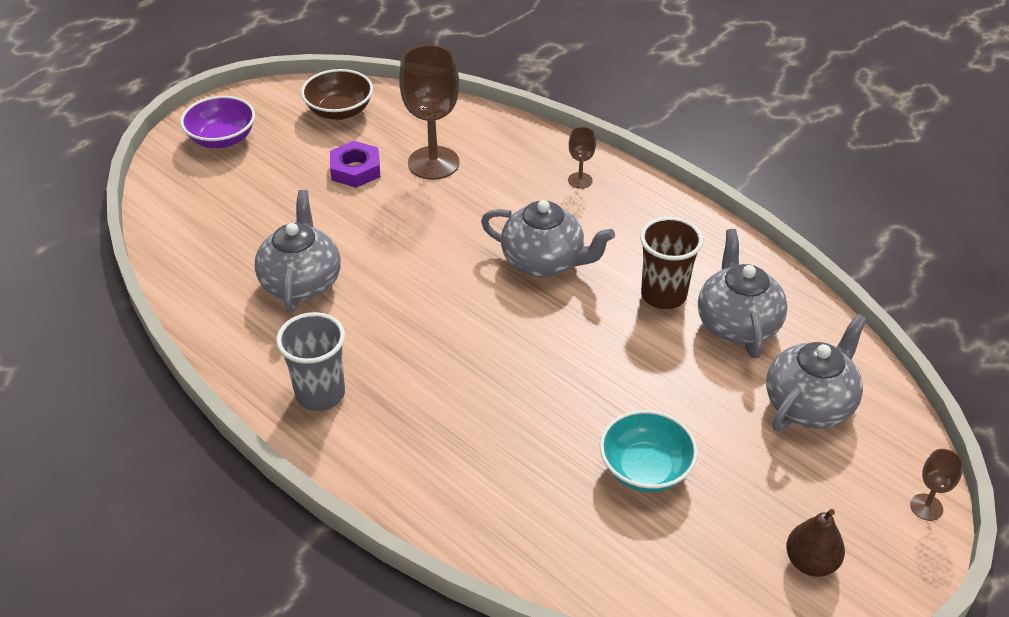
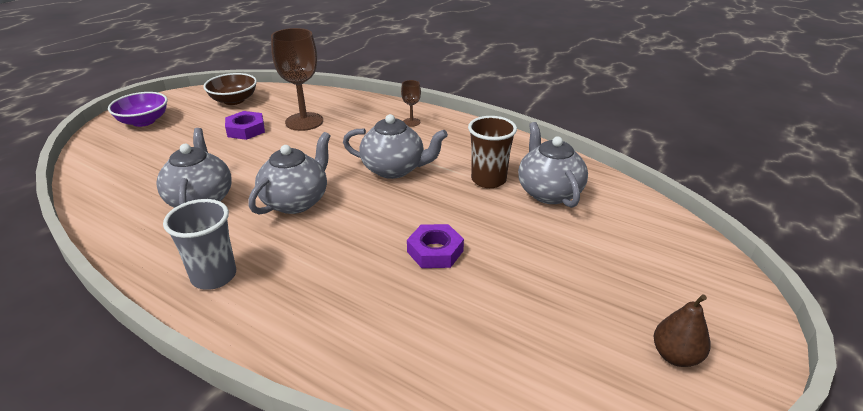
camera: 10 degrees left, 10 degrees down
(574, 394) = (435, 251): none -> purple nut
(645, 469) = (508, 299): turquoise bowl -> none
(809, 404) = (623, 237): grey teapot -> grey teapot (296, 201)
(926, 507) = (747, 298): brown goblet -> none

